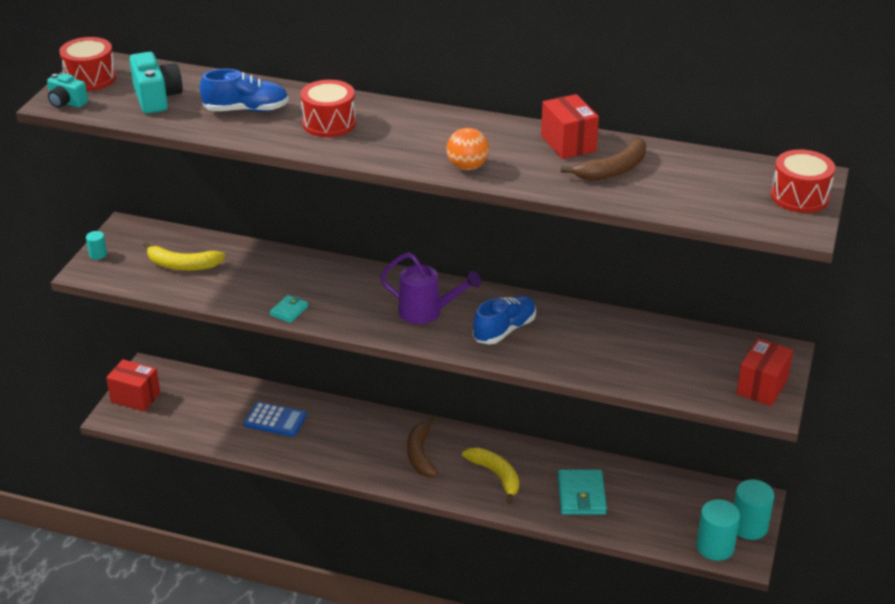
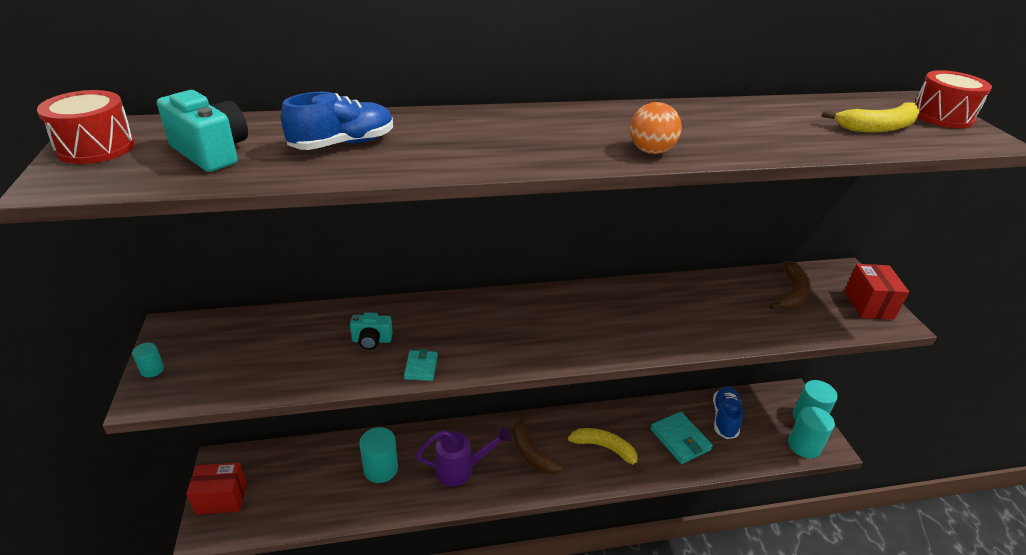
camera: 30 degrees left, 0 degrees up
(67, 103) = (75, 181): turquoise camera -> turquoise camera (371, 340)
(182, 265) = (266, 352): yellow banana -> yellow banana (878, 127)
(275, 420) = (381, 469): blue calculator -> turquoise cylinder
(329, 123) = (455, 139): red drum -> none
(427, 312) = (555, 325): purple watering can -> purple watering can (461, 469)
(504, 330) = (635, 320): blue shoe -> blue shoe (725, 418)
(568, 143) = (707, 113): red box -> none
(613, 169) = (777, 126): brown banana -> brown banana (791, 293)

